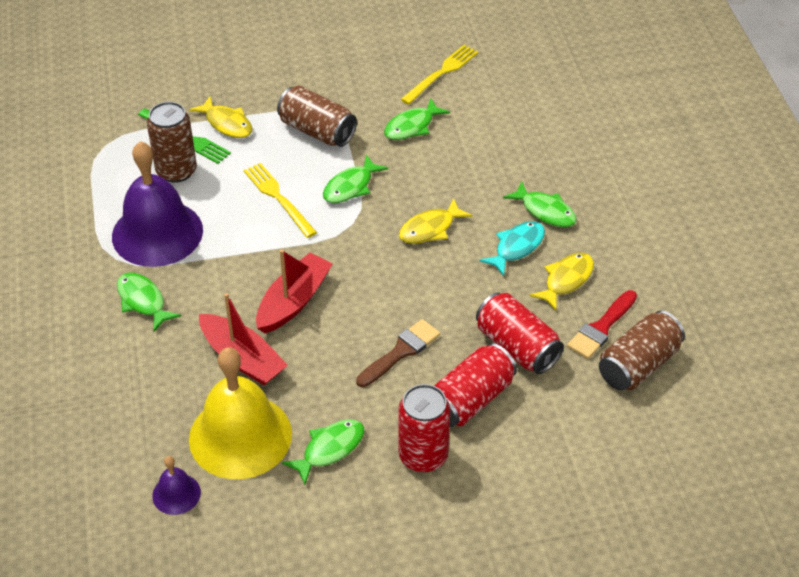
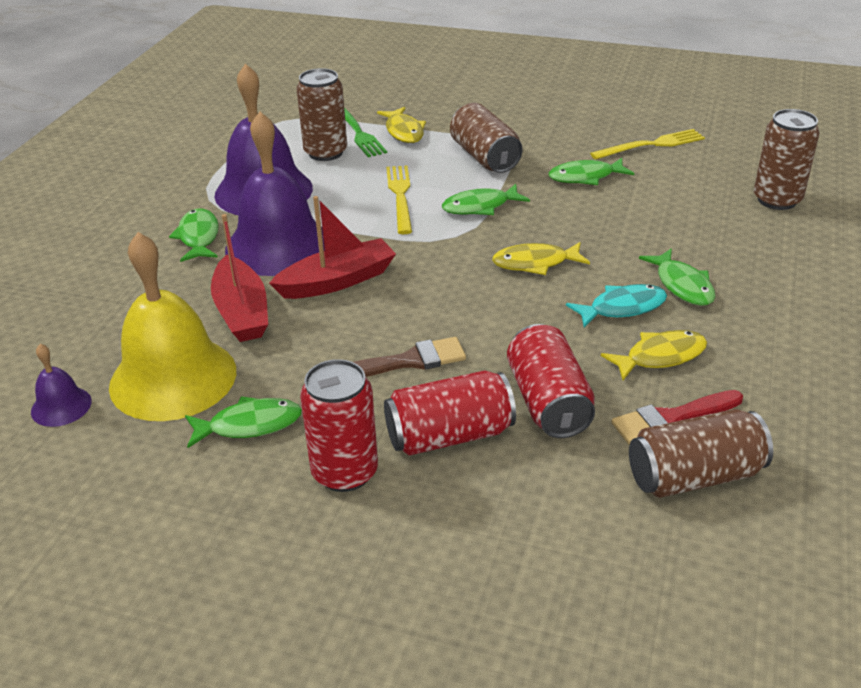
camera: 30 degrees right, 10 degrees down
(218, 285) = (278, 245): none -> purple bell
(565, 103) = (777, 200): none -> brown can

